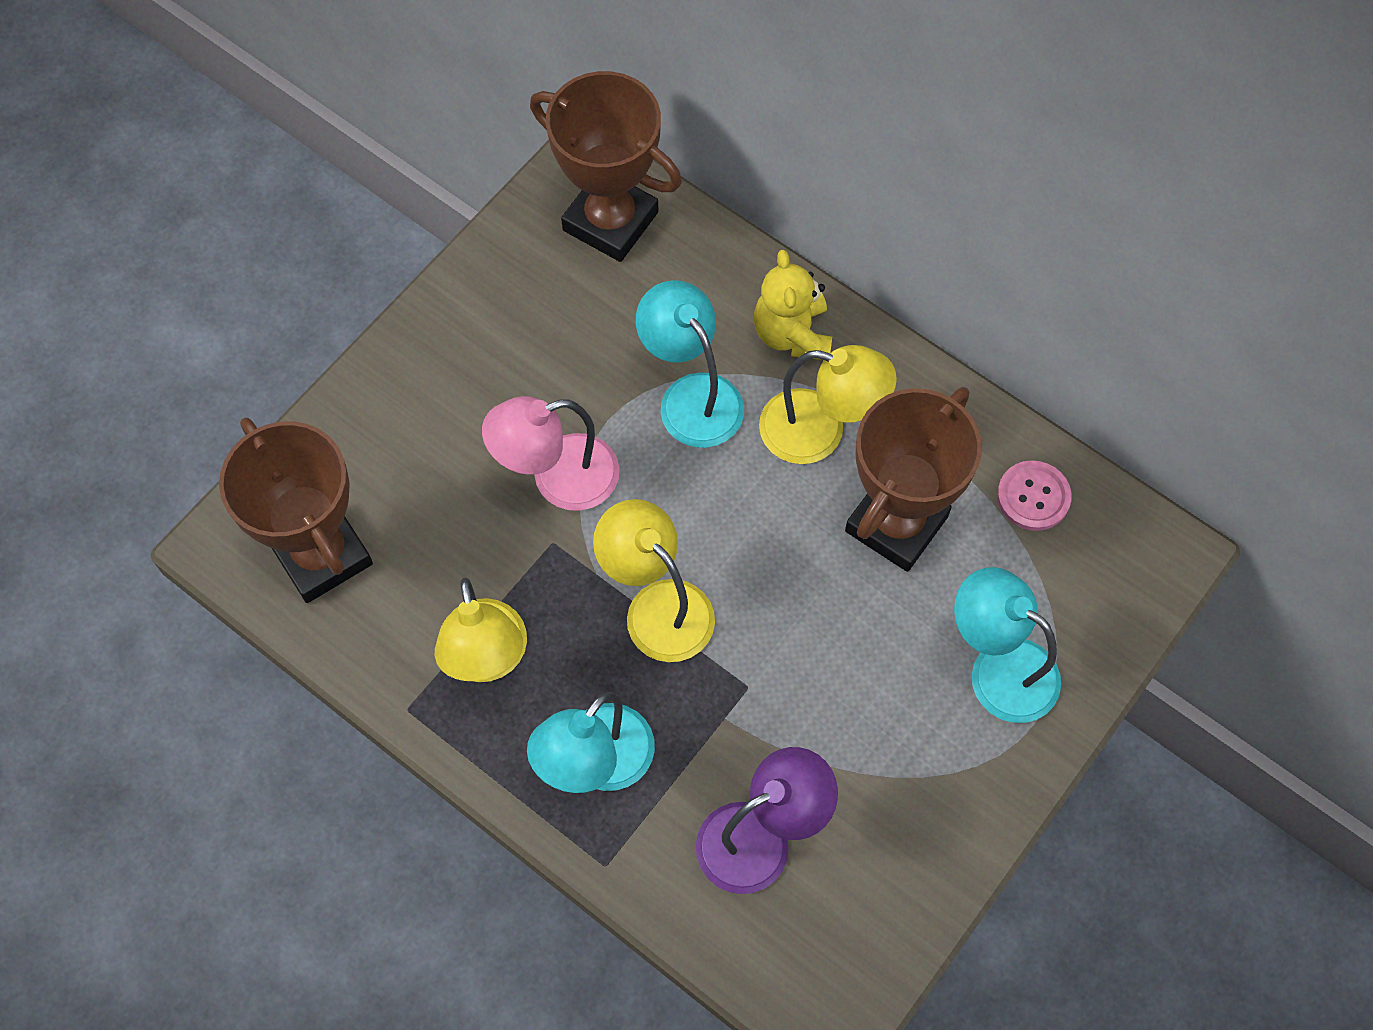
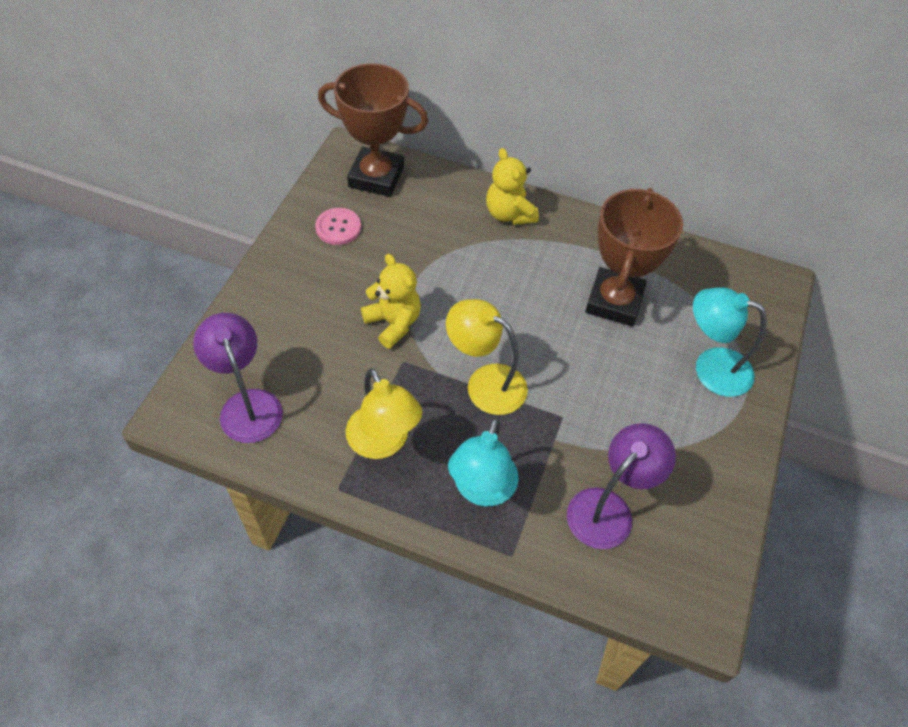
camera: 20 degrees left, 10 degrees down
(321, 554) = (247, 404): brown trophy -> purple lamp
(558, 478) = (393, 323): pink lamp -> yellow teddy bear
(691, 396) = (461, 259): turquoise lamp -> none
(820, 431) = (547, 262): yellow lamp -> none
(1033, 497) = (687, 269): pink button -> pink button (338, 227)

